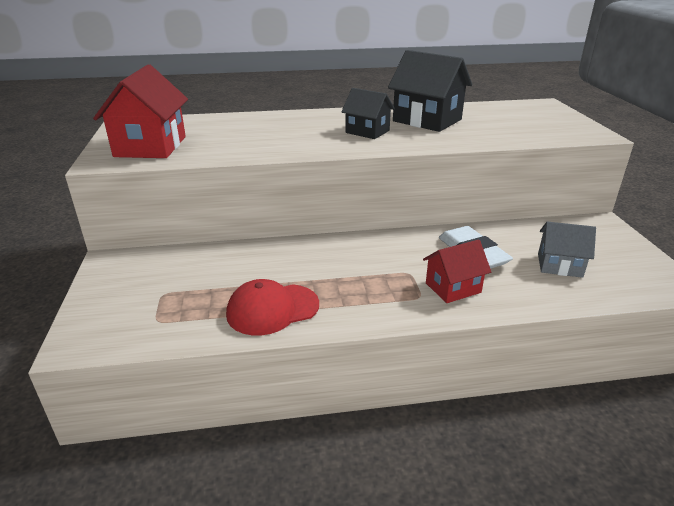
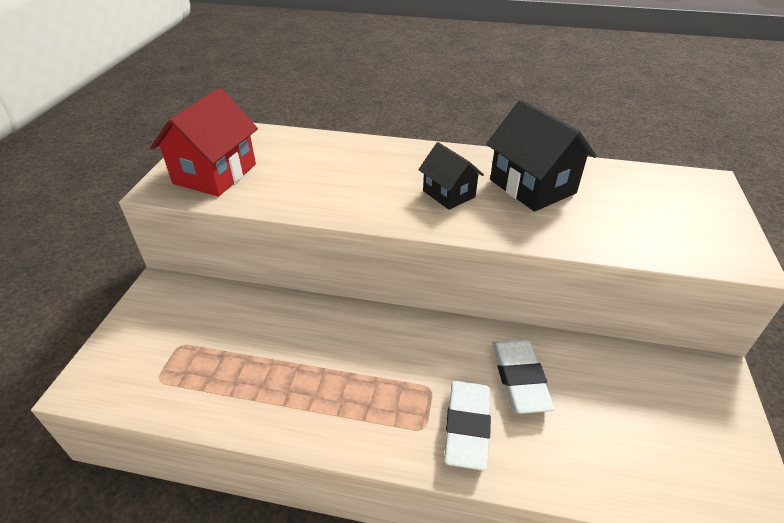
camera: 20 degrees right, 10 degrees up
(272, 309) = (266, 398): red cap -> none
(453, 288) = (467, 427): red house -> white eraser
(559, 265) = (617, 430): grey house -> none

